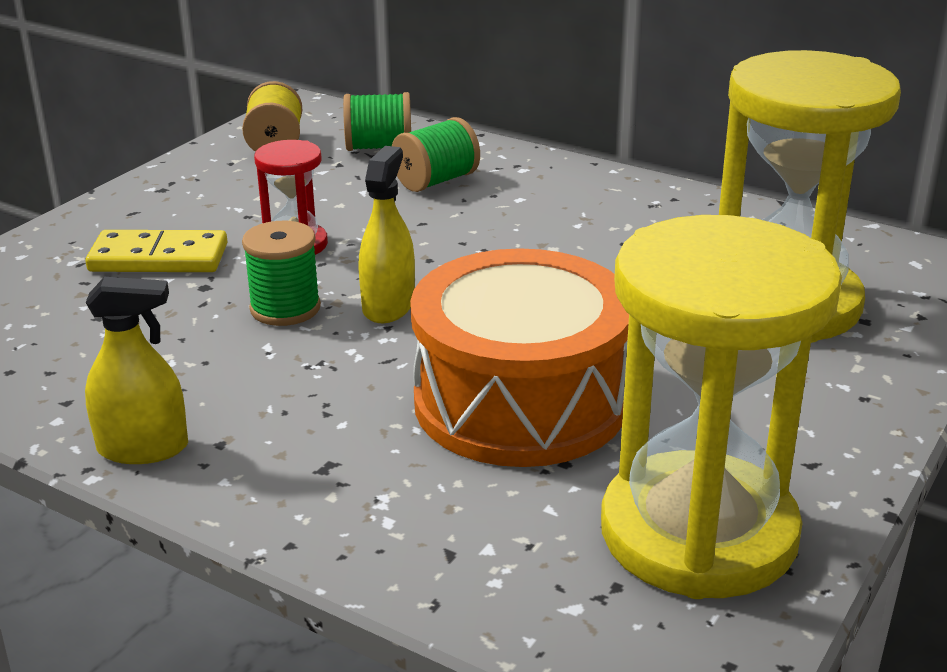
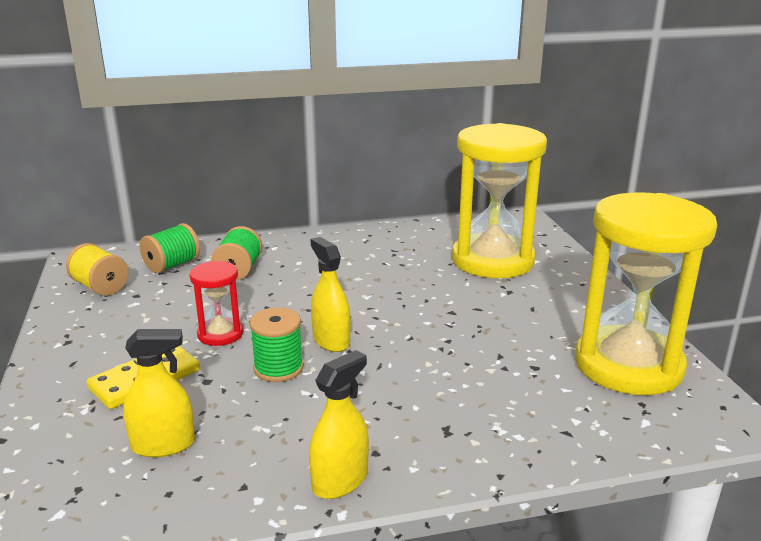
camera: 45 degrees left, 5 degrees down
(73, 327) = (163, 445): none -> yellow spray bottle
(520, 402) = (472, 352): orange drum -> none

